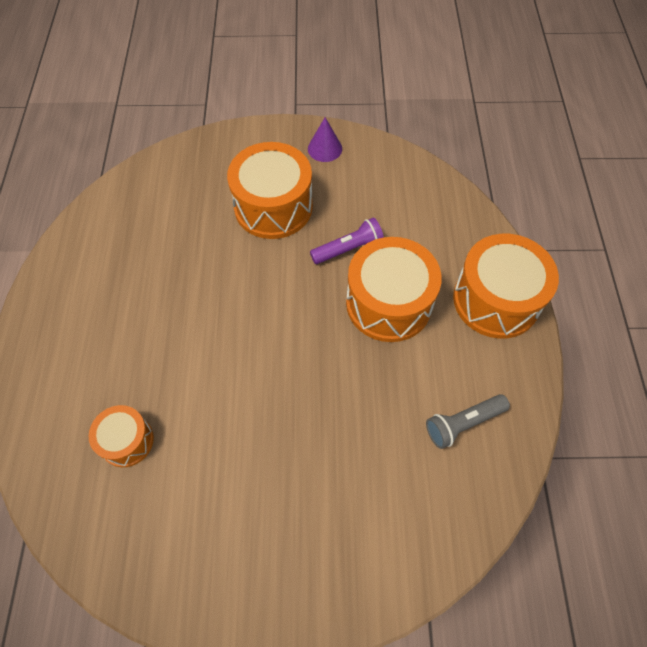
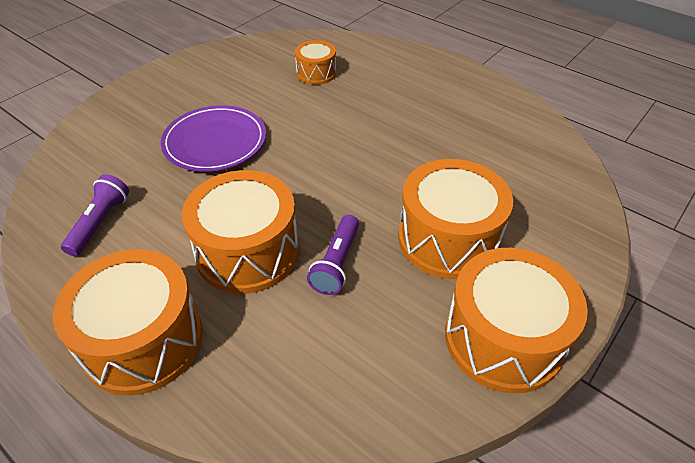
camera: 130 degrees right, 15 degrees down
(308, 432) = (215, 142): none -> purple plate
(325, 148) = (503, 338): purple cone -> orange drum
(463, 423) = (100, 223): grey flashlight -> purple flashlight

